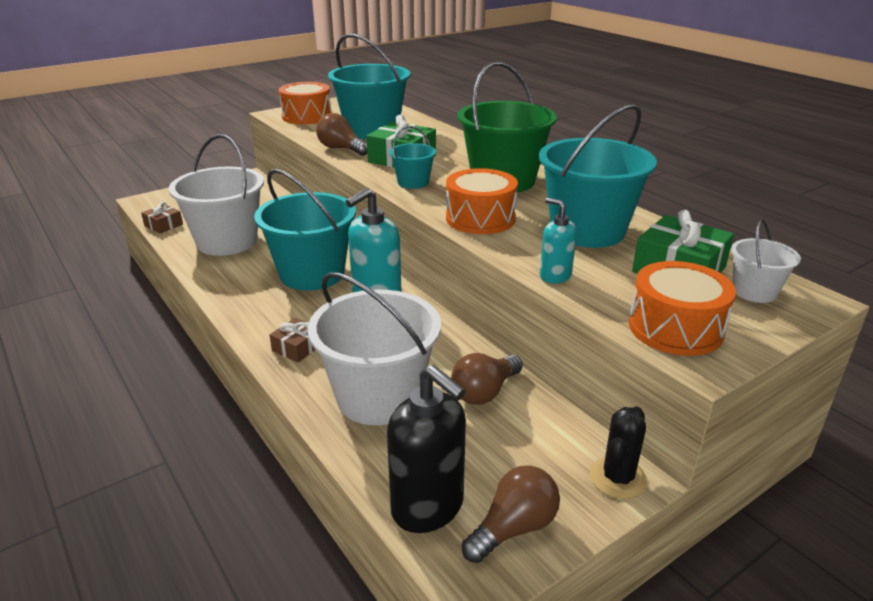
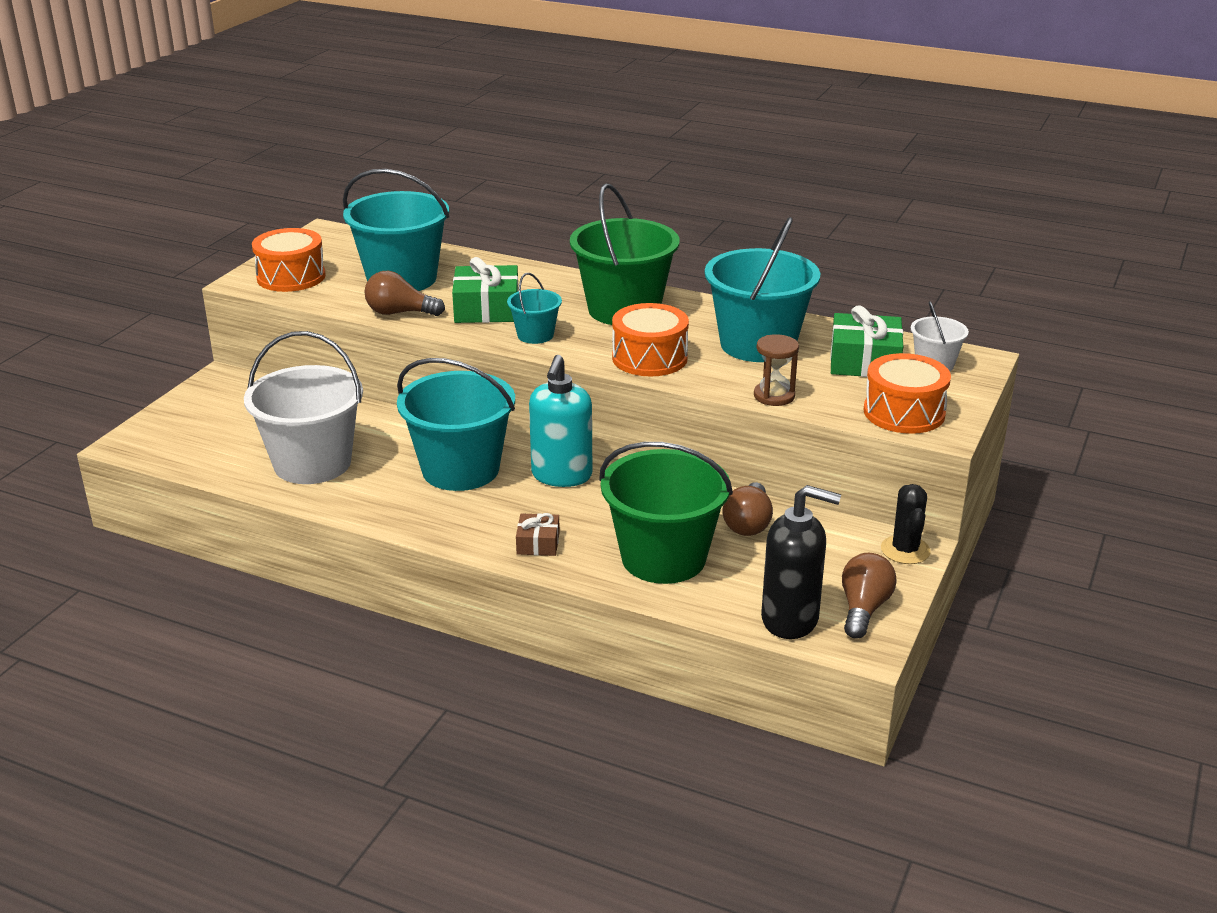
camera: 30 degrees left, 0 degrees up
(163, 225) = (201, 467): brown gift -> none
(378, 397) = (663, 558): white bucket -> green bucket
(555, 276) = (774, 396): turquoise soap dispenser -> brown hourglass

